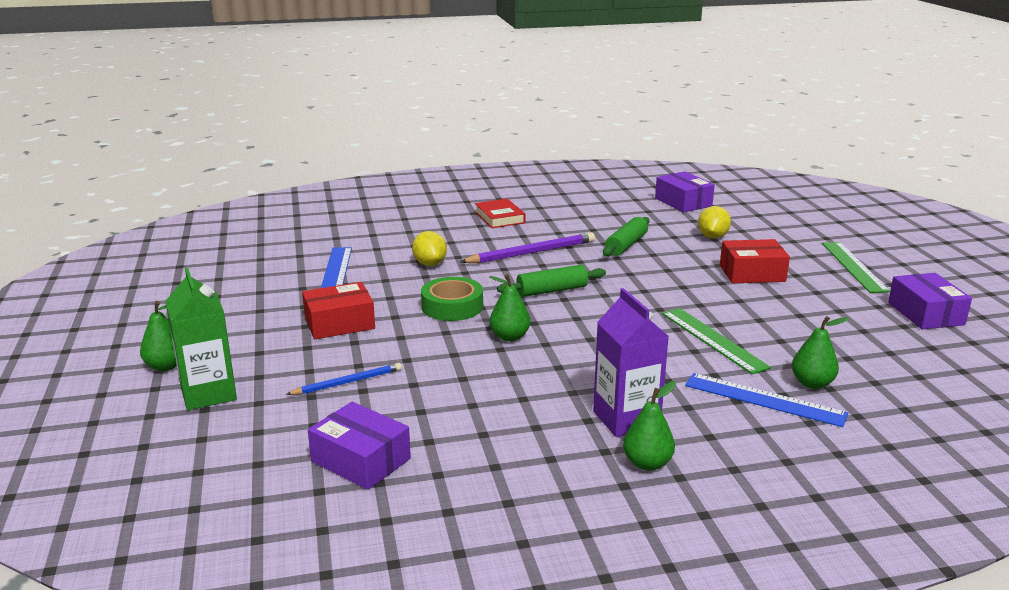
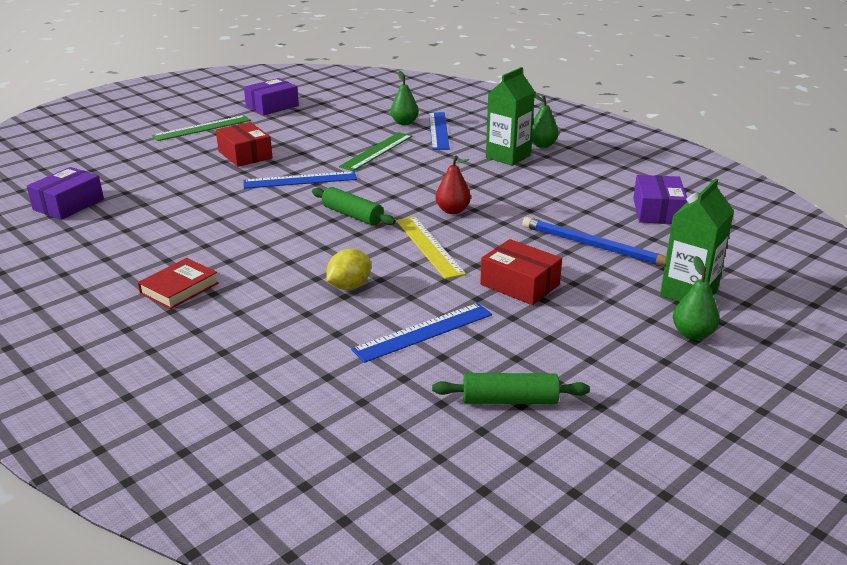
camera: 120 degrees left, 5 degrees up
(347, 382) = (593, 246): blue pencil -> blue pencil, size x1.63
(452, 306) = (429, 246): green tape -> yellow ruler
(509, 337) = (452, 210): green pear -> red pear
(531, 252) = (273, 244): purple pencil -> none
(626, 245) = (218, 207): green rolling pin -> green rolling pin (510, 400)
(626, 419) = (508, 157): purple carton -> green carton
(659, 285) = (300, 180): none -> blue ruler
(712, 237) = (169, 178): yellow lemon -> none

